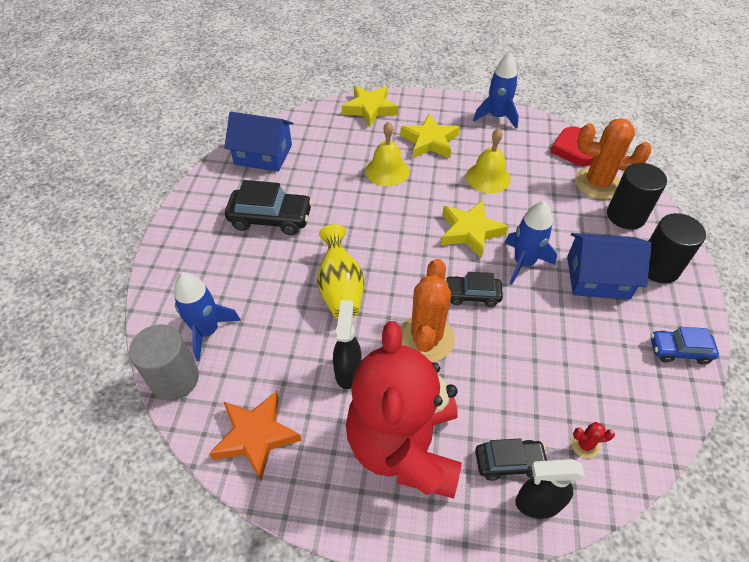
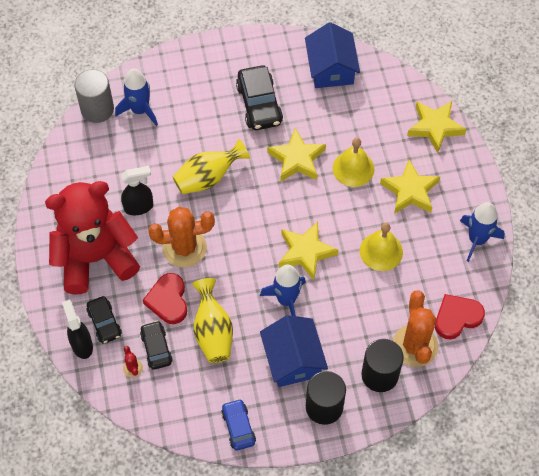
camera: 70 degrees right, 10 degrees up
(256, 436) = (74, 172): orange star -> none
(355, 208) = (297, 159): none -> yellow star
(472, 295) = (237, 269): black car -> black car (156, 348)
(494, 376) = (168, 300): none -> red heart
(549, 341) = (213, 332): none -> yellow vase

